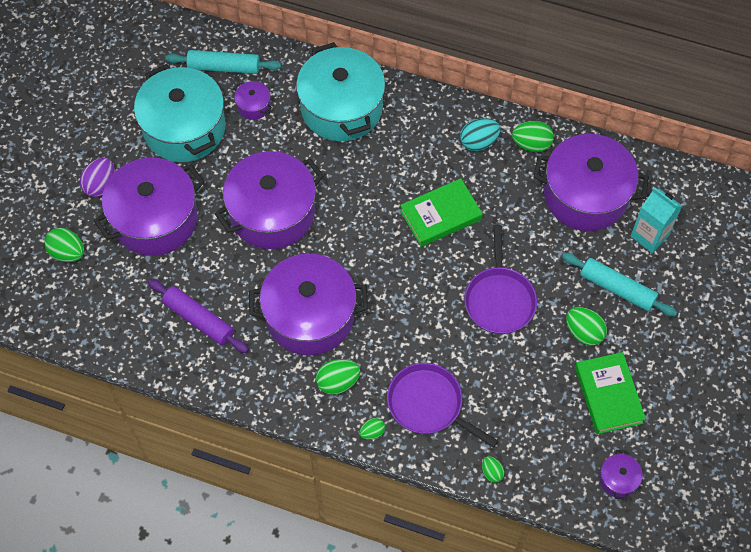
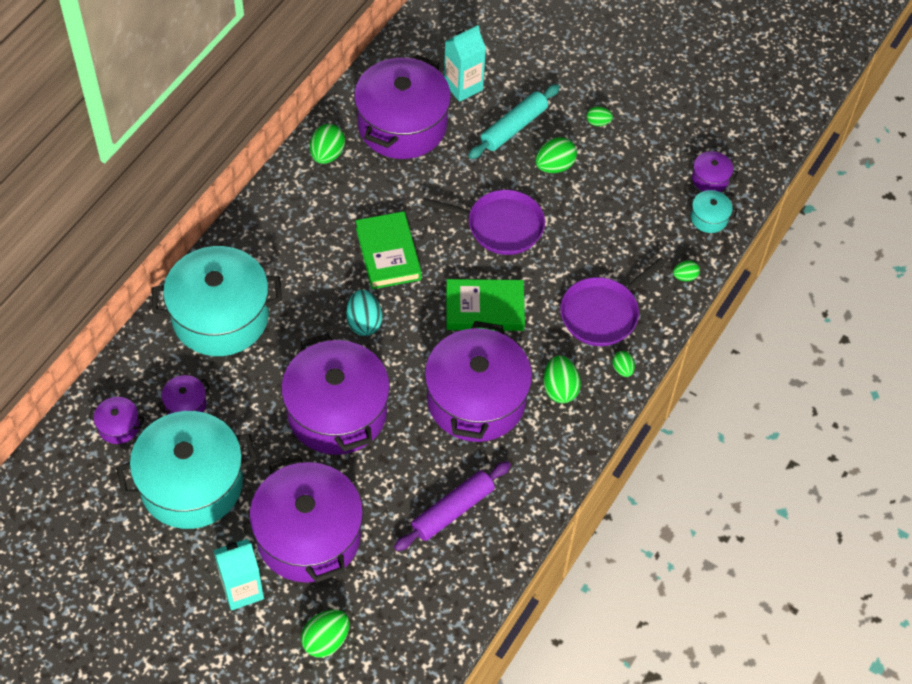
camera: 80 degrees left, 5 degrees down
(100, 185) = (242, 589): purple egg -> turquoise carton
(224, 67) = (119, 426): turquoise rolling pin -> purple pot
(478, 142) = (309, 199): turquoise egg -> turquoise egg (364, 322)
(569, 485) = (709, 218): none -> turquoise pot
(608, 395) = (624, 164): green book -> green book (484, 308)
(651, 362) = (598, 122): none -> green egg

